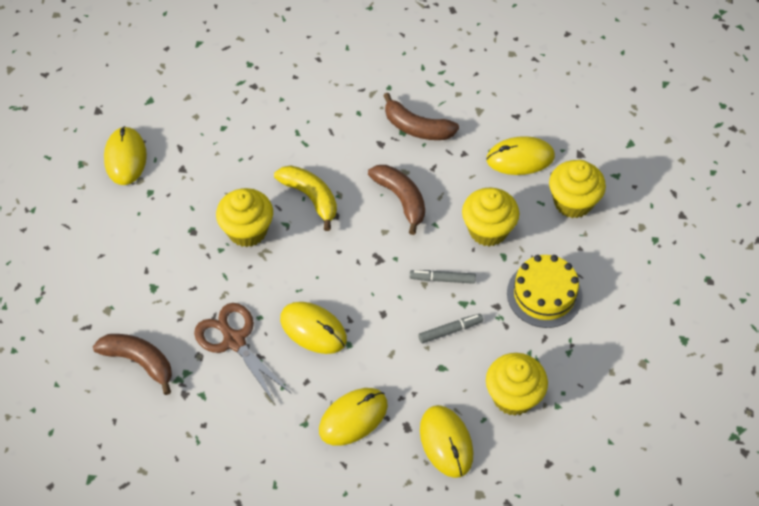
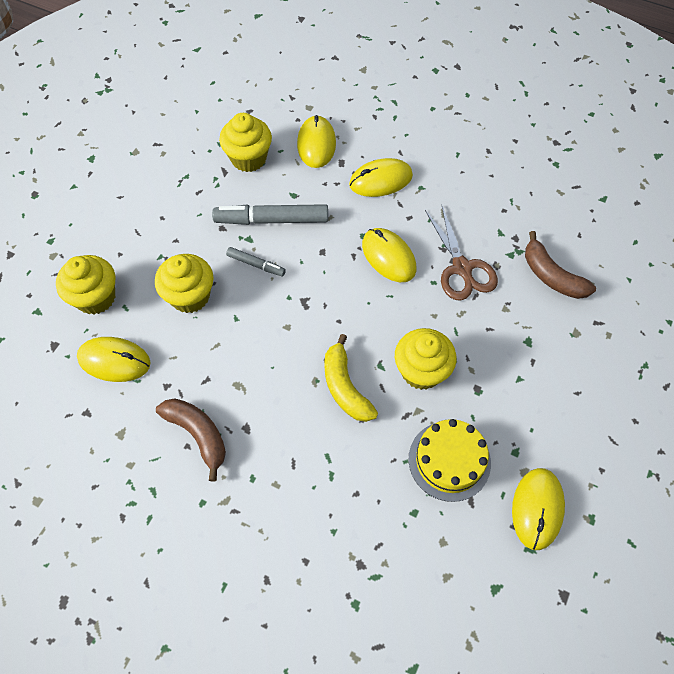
camera: 160 degrees left, 5 degrees up
(401, 199) = (255, 355): brown banana -> none
(450, 330) = (272, 220): grey marker -> grey marker, size x1.88
(544, 294) = (176, 224): yellow cake -> yellow cake (449, 460)

